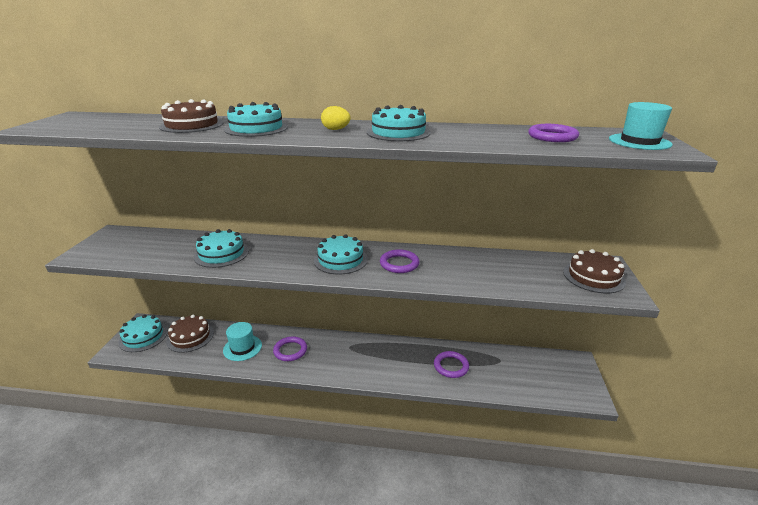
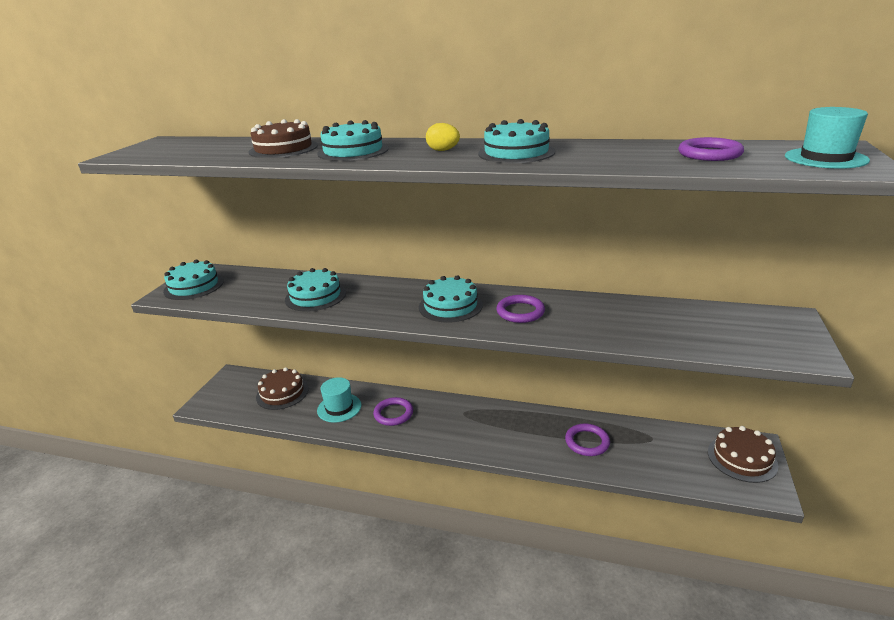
camera: 10 degrees right, 0 degrees up
(143, 337) = (232, 390): turquoise cake -> turquoise cake (194, 286)
(593, 277) = (770, 333): brown cake -> brown cake (742, 458)

